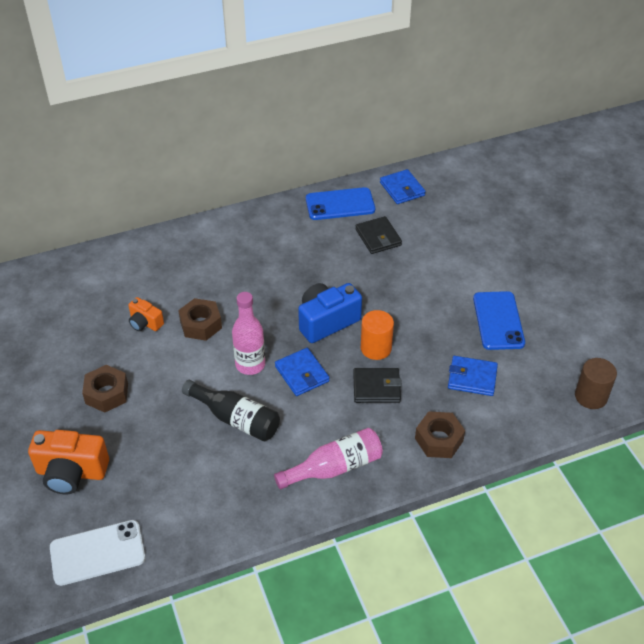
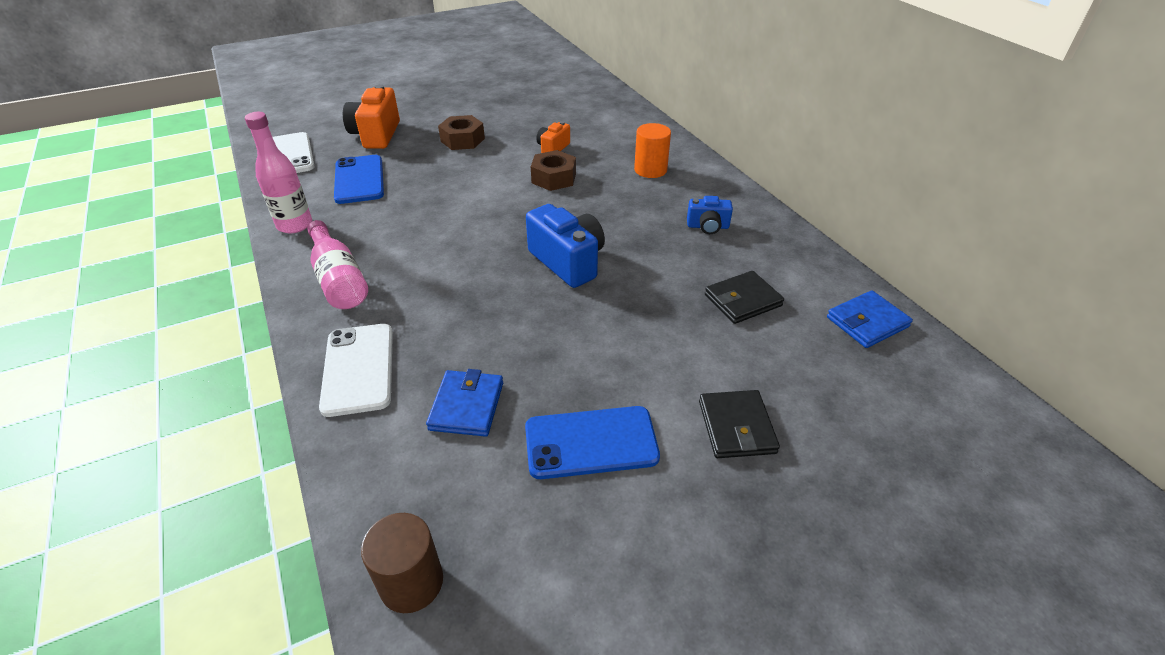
camera: 85 degrees right, 5 degrees down
(236, 419) = (421, 209): black bottle -> none
(250, 364) = (496, 212): pink bottle -> pink bottle (295, 225)
(292, 240) = (708, 226): none -> blue camera
(302, 374) = (481, 248): blue wallet -> none
(340, 204) = (796, 262): blue phone -> blue phone (359, 180)
(376, 348) = (524, 305): orange cylinder -> orange cylinder (650, 170)
(376, 387) = (456, 308): black wallet -> black wallet (736, 427)
(439, 440) = (358, 369): brown nut -> white phone

